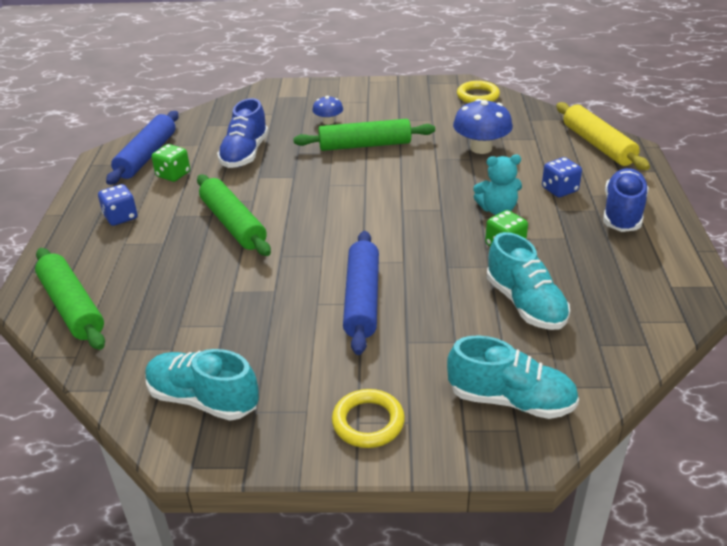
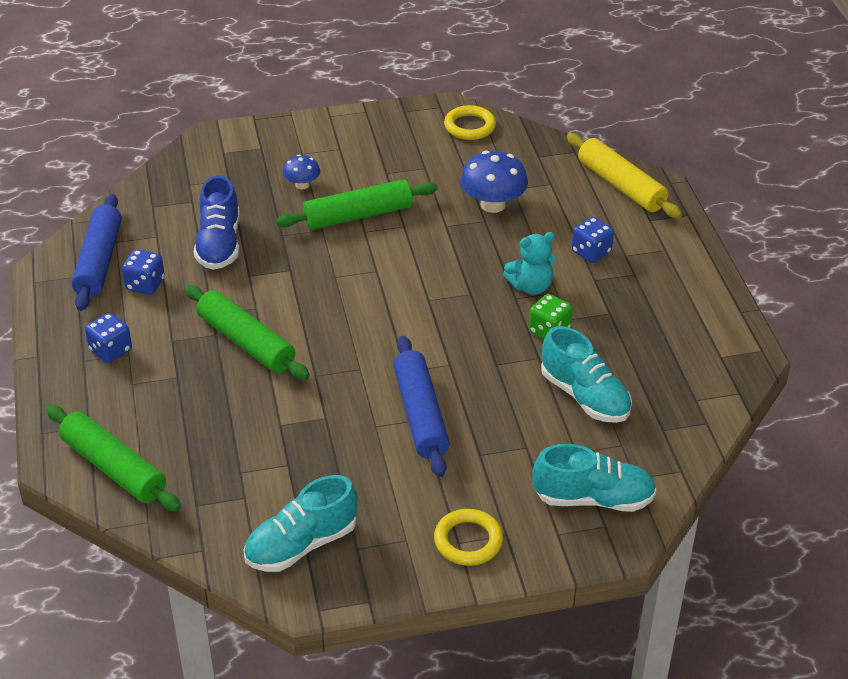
camera: 15 degrees left, 5 degrees up
(173, 175) = (145, 284): green dice -> blue dice
(203, 399) = (301, 545): turquoise shoe -> turquoise shoe turned 45 degrees counterclockwise
(622, 213) = (661, 275): blue shoe -> none

